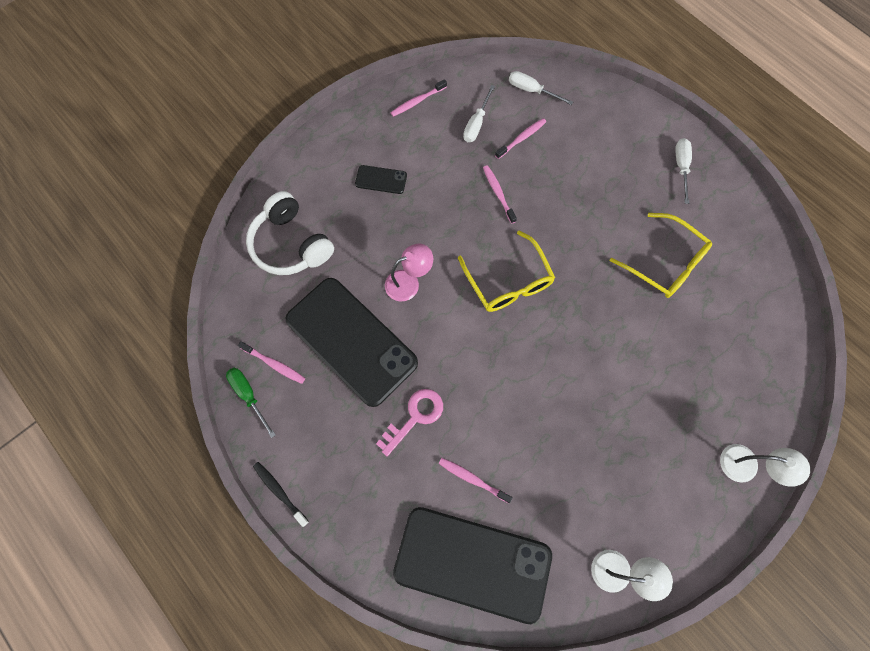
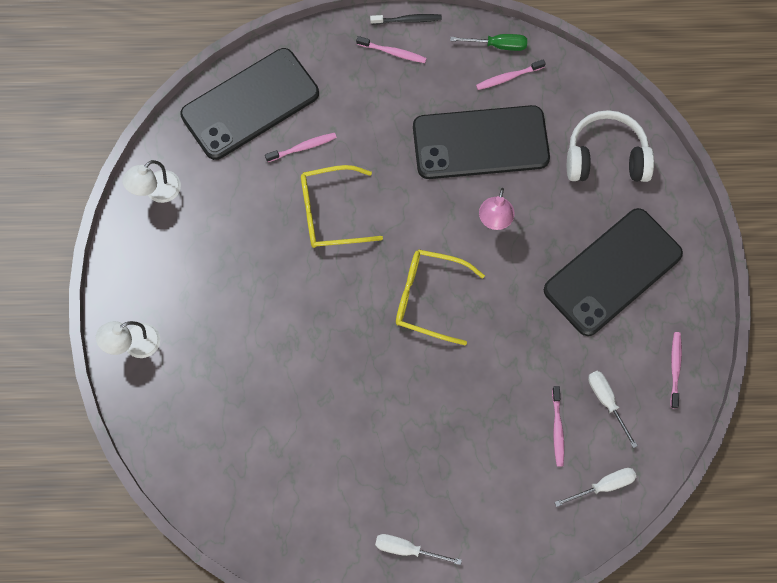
camera: 130 degrees right, 0 degrees up
(381, 179) = (613, 272): black phone -> black phone, size x2.46
(414, 417) = (381, 143): pink key -> none
(498, 193) = (517, 359): pink toothbrush -> pink toothbrush (393, 52)
(665, 263) = (334, 441): yellow glasses -> yellow glasses (330, 213)
(681, 167) = (407, 549): white screwdriver -> white screwdriver turned 150 degrees clockwise

